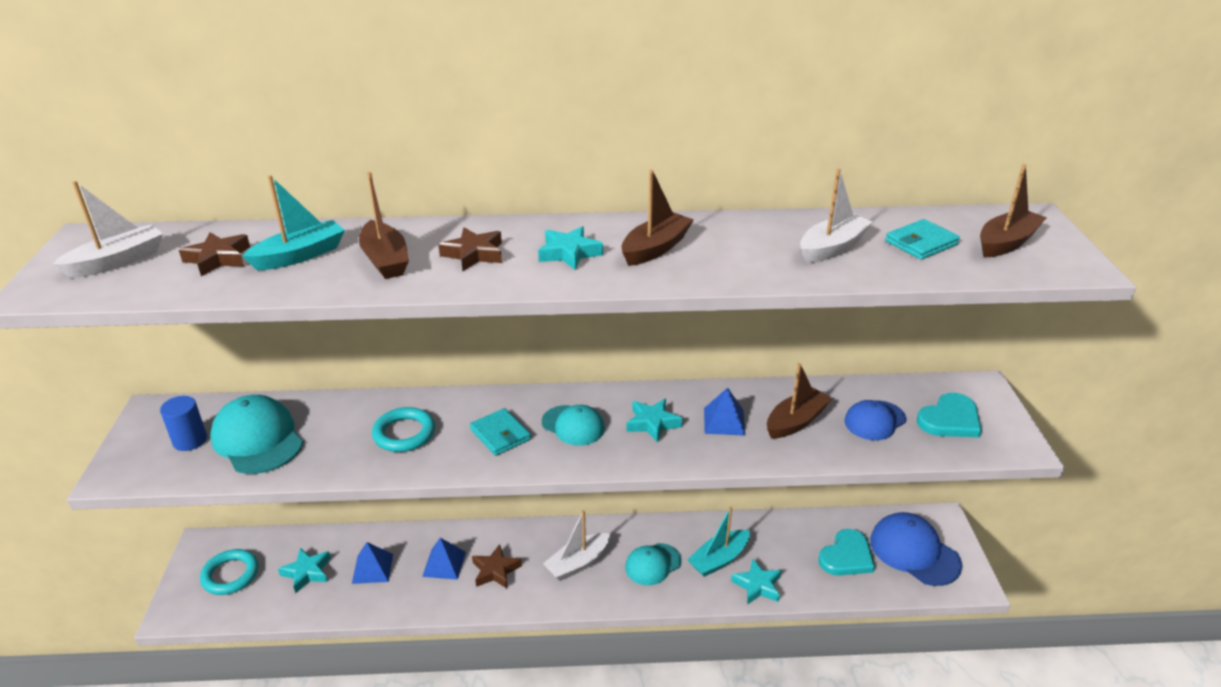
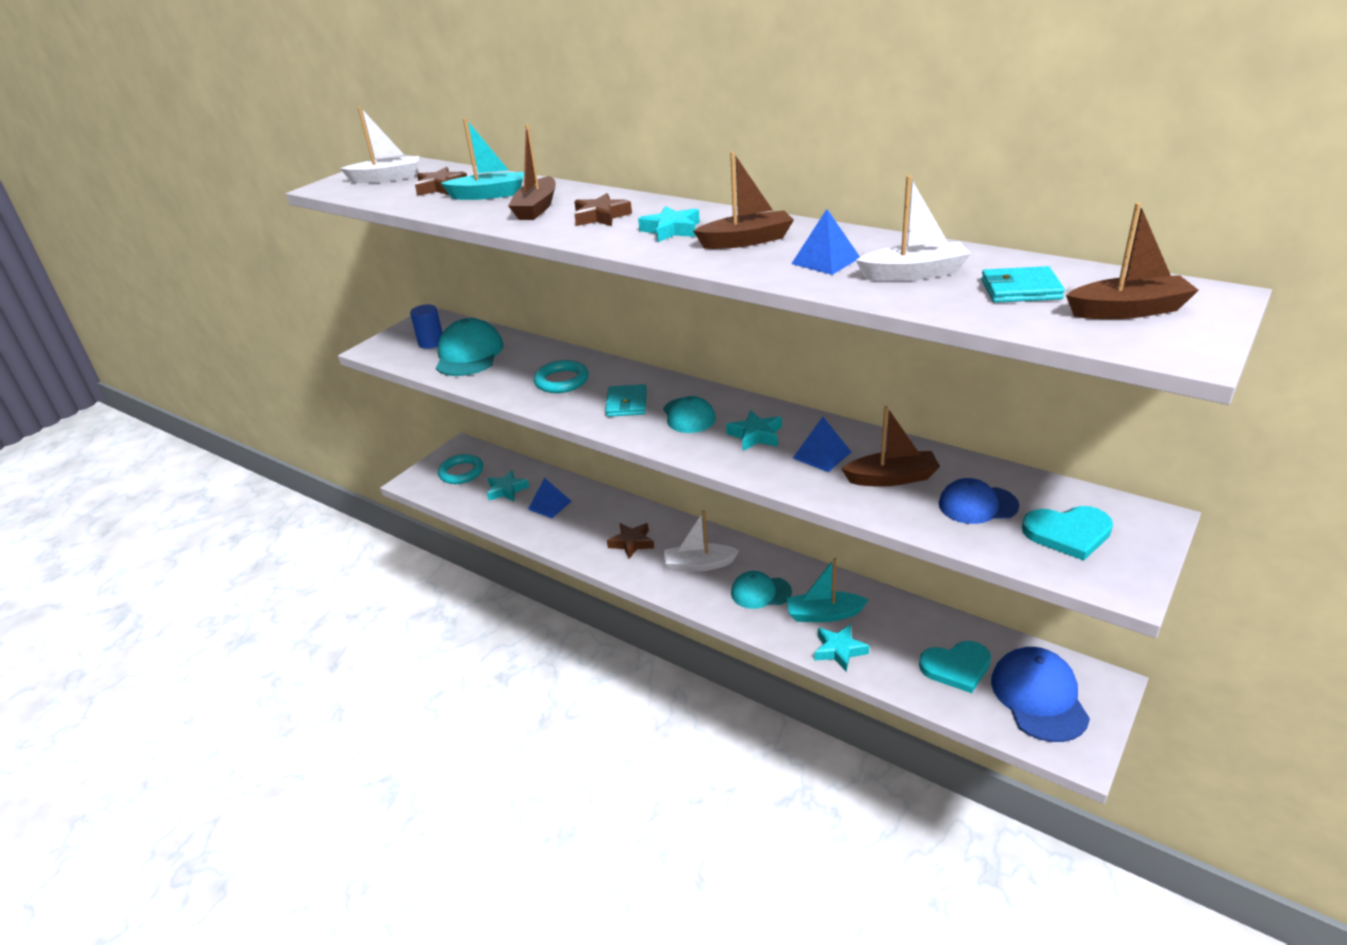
camera: 40 degrees right, 0 degrees up
(444, 564) = (599, 522): blue pyramid -> blue pyramid (825, 260)

